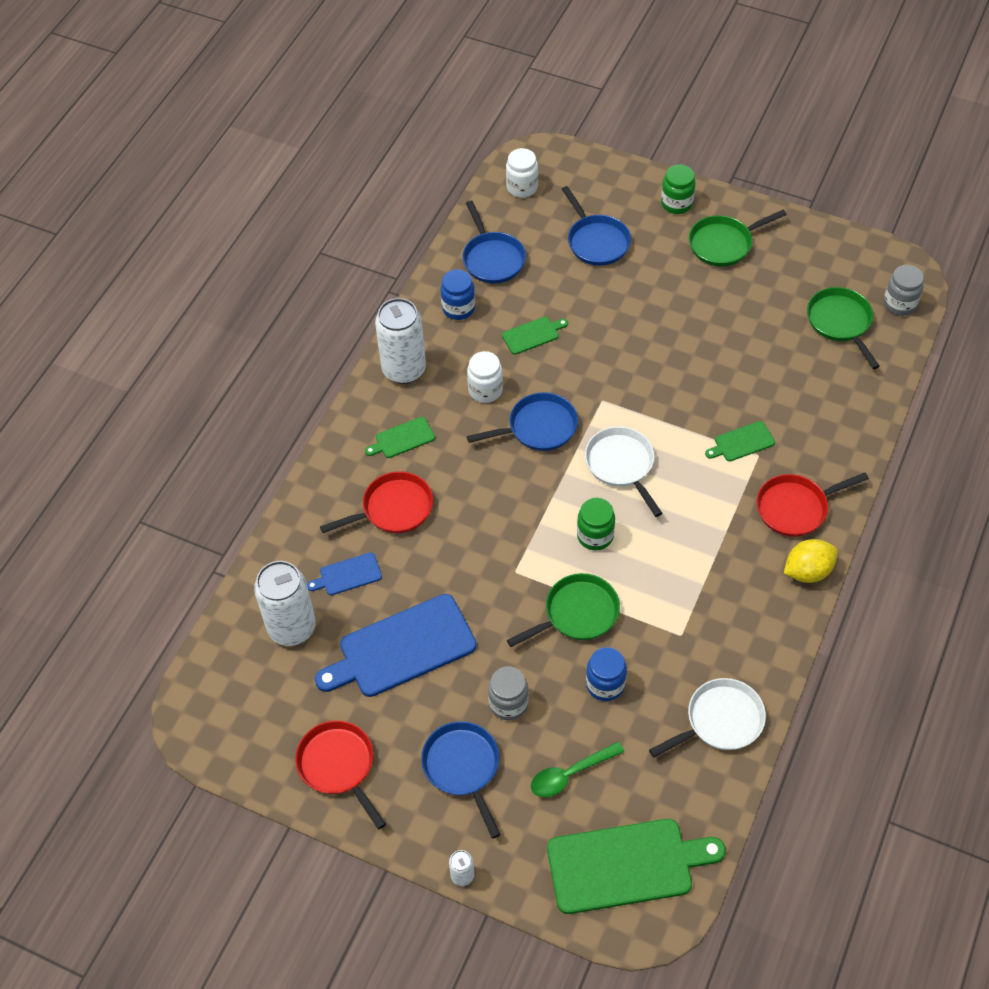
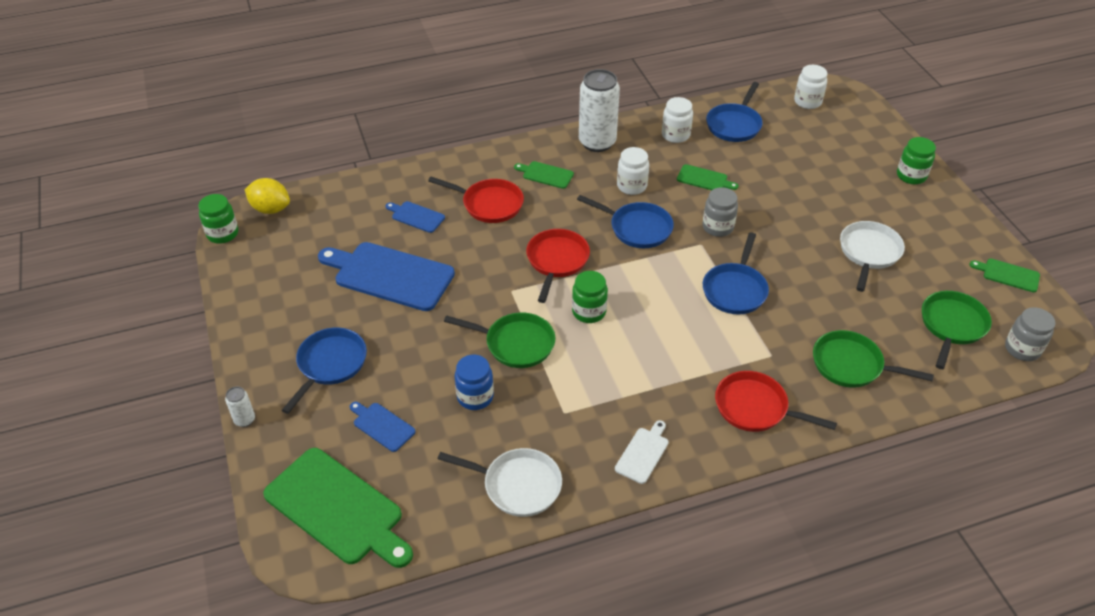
camera: 45 degrees right, 10 degrees down
(198, 747) = (223, 234): none -> green jar
(292, 627) = (350, 217): white can -> none
(339, 766) = (271, 303): red pan -> red pan (556, 261)
(458, 308) = (675, 135): blue jar -> white jar
(508, 703) = (404, 355): grey jar -> grey jar (717, 227)
(570, 774) = (382, 425): green spoon -> blue cutting board
(596, 241) = (820, 159): blue pan -> blue pan (735, 289)
(621, 465) = (663, 288): white pan -> white pan (869, 253)
(724, 244) = (917, 220): green pan -> green pan (852, 365)
(742, 442) = (769, 339): green cutting board -> green cutting board (1008, 275)
(768, 614) = (643, 453): none -> white cutting board
(807, 571) = (710, 452): yellow lemon -> yellow lemon (270, 209)

